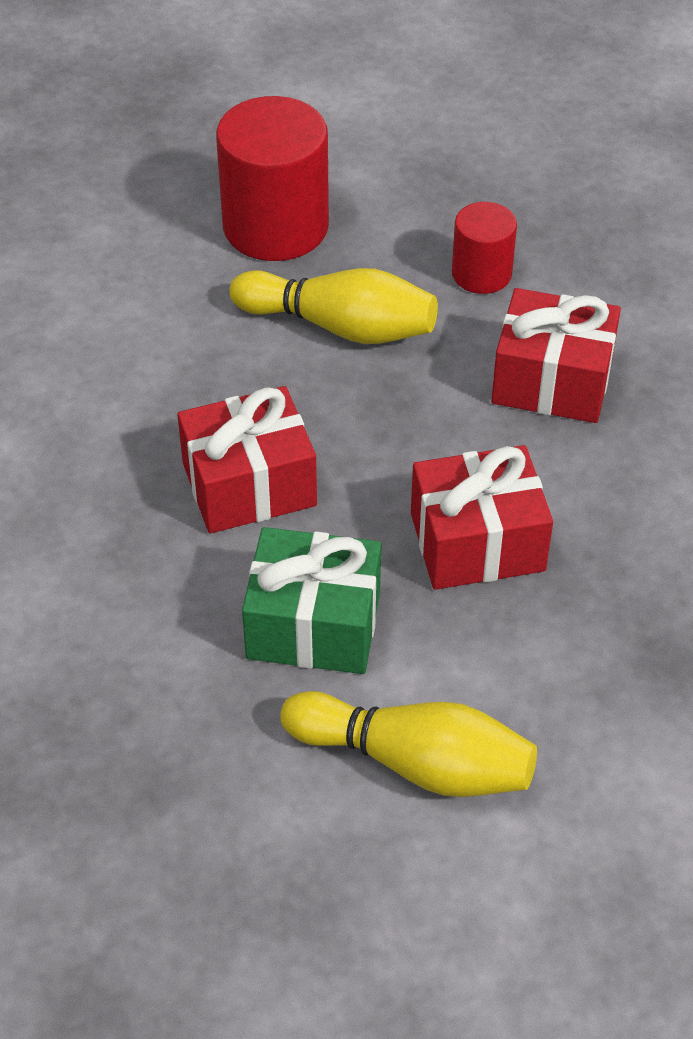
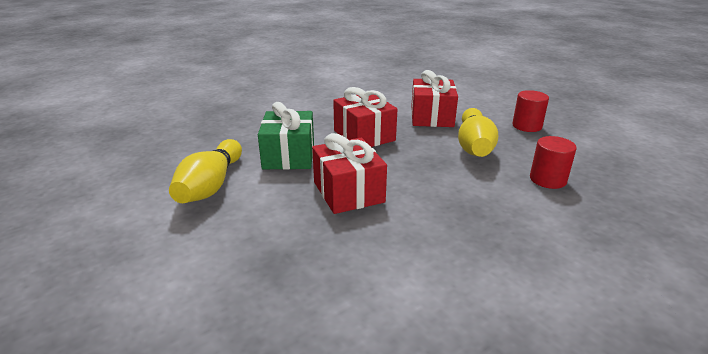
camera: 80 degrees right, 20 degrees down
(275, 227) = (527, 126): red cylinder -> red cylinder, size x0.55
(552, 381) = (480, 208): red gift -> red gift (431, 117)

